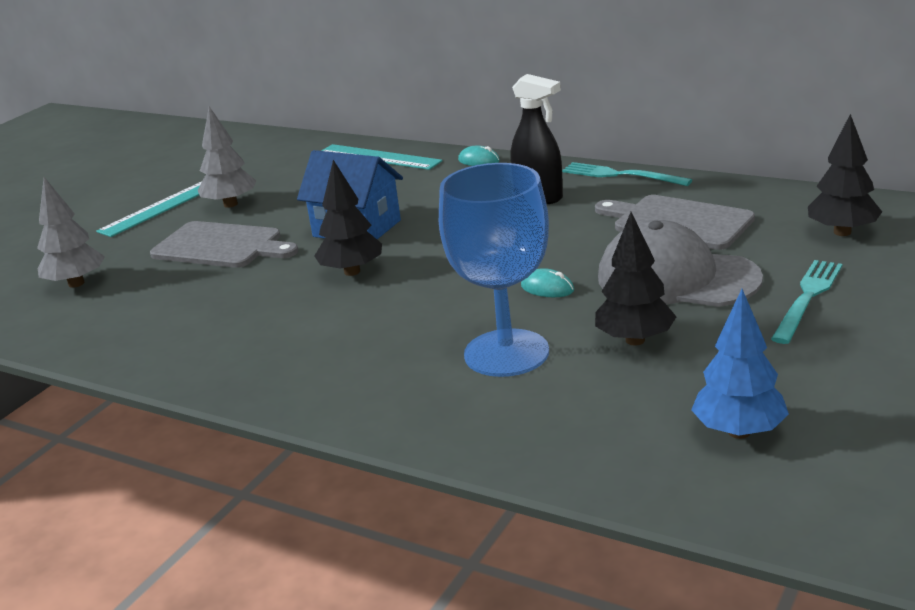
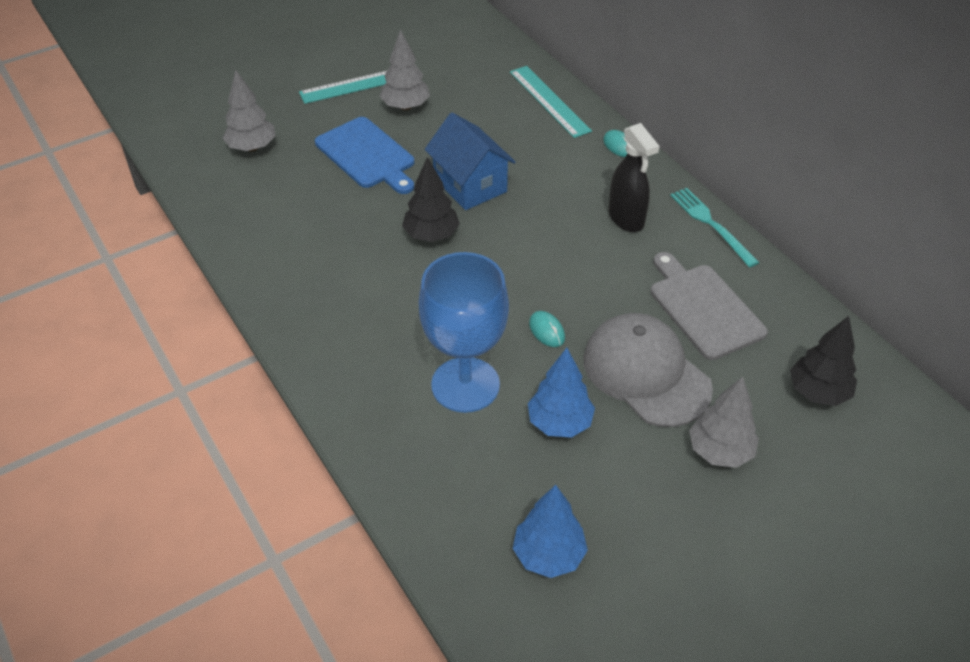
camera: 25 degrees right, 20 degrees up
(221, 246) = (367, 155): grey cutting board -> blue cutting board
(635, 340) = (559, 423): black tree -> blue tree
(807, 298) = (720, 451): turquoise fork -> grey tree

